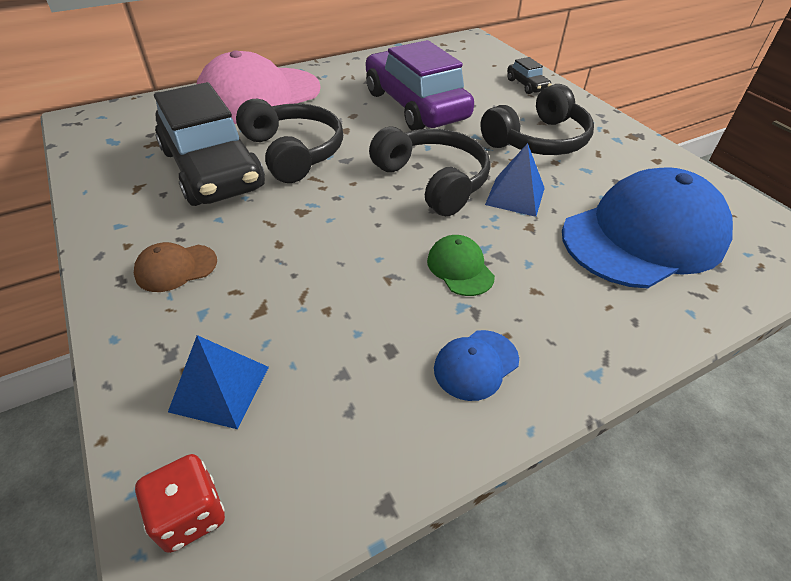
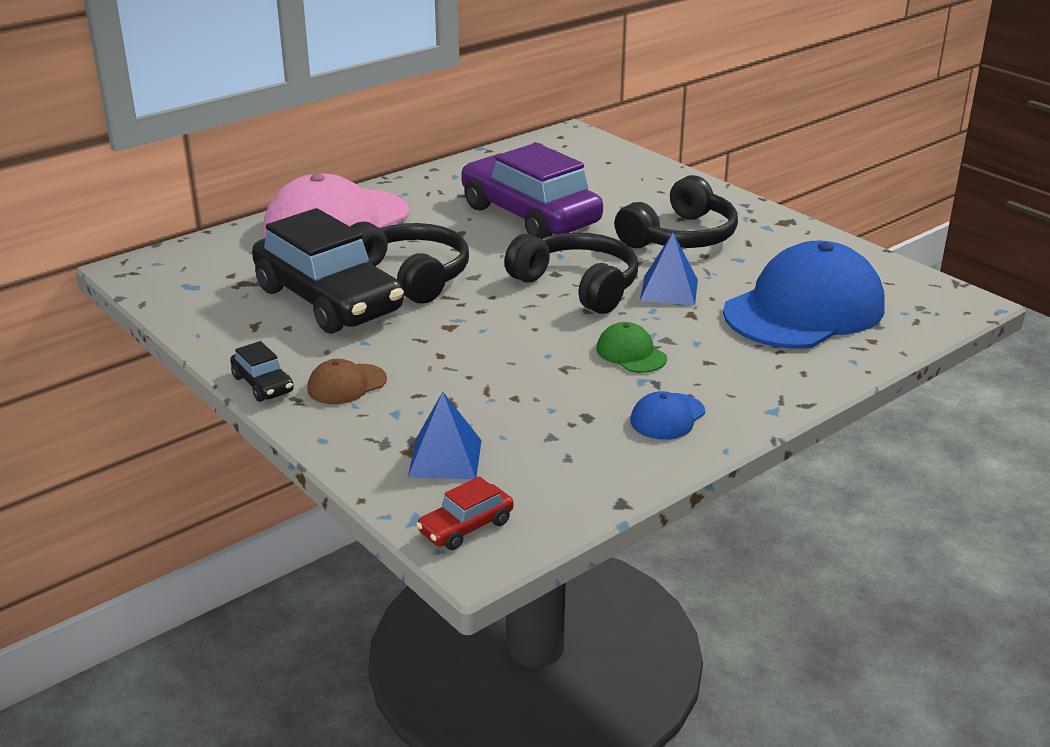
camera: 10 degrees left, 15 degrees down
(190, 514) = (466, 527): red dice -> red car
(527, 85) = (654, 181): black car -> black car (263, 384)

